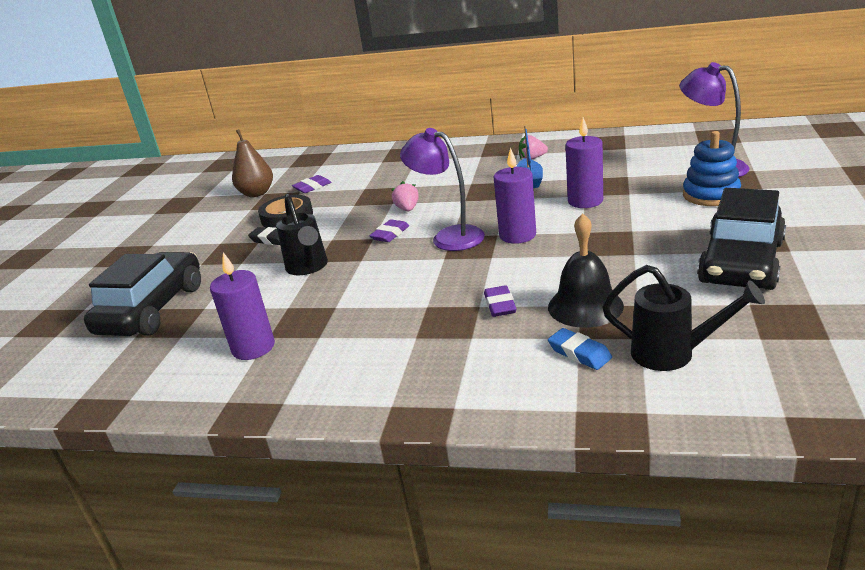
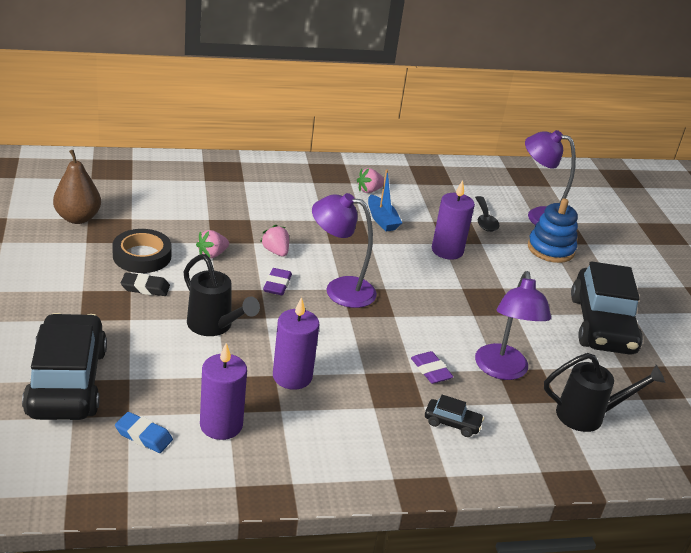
camera: 30 degrees left, 5 degrees up
(312, 187) = (144, 213): purple eraser -> none
(347, 213) = (212, 254): none -> pink strawberry
(493, 355) = (452, 423): none -> black car
(517, 235) = (405, 290): purple candle -> purple candle (292, 376)
(579, 353) = (519, 418): blue eraser -> blue eraser (143, 436)
(585, 306) = (502, 370): black bell -> purple lamp
(644, 174) = (485, 220): none -> black spoon

